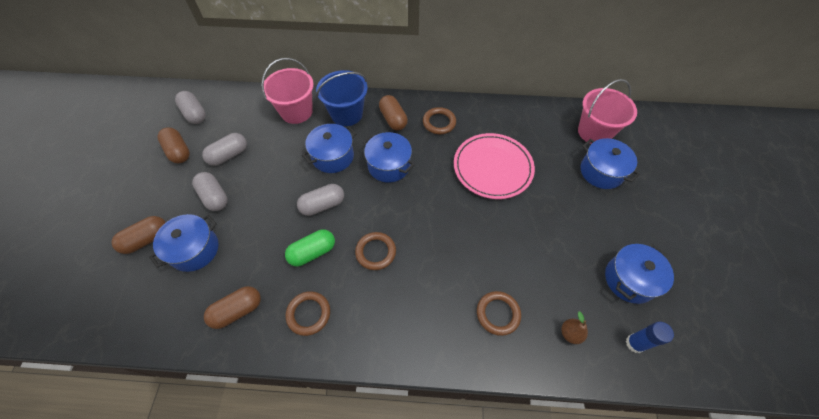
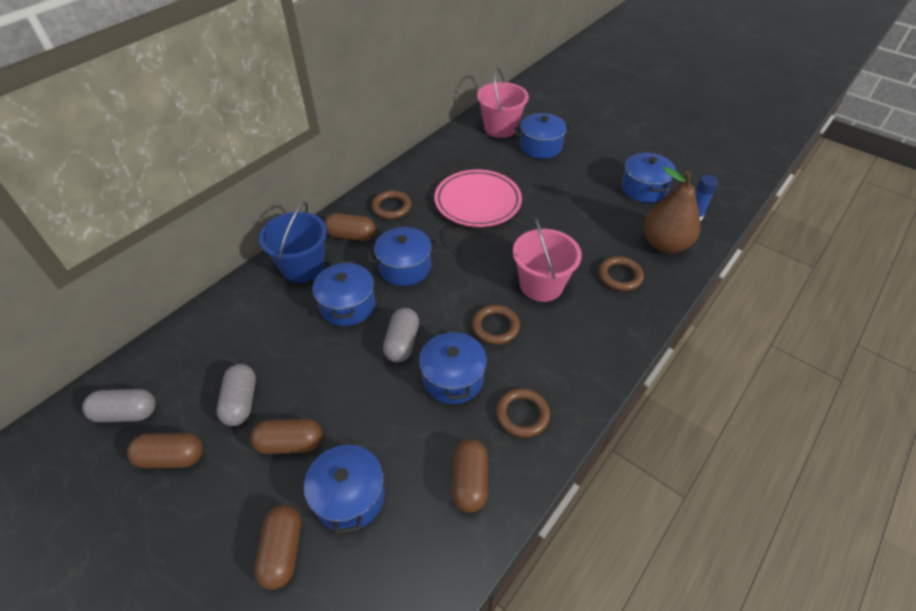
camera: 55 degrees left, 10 degrees down
(214, 197) = (290, 443): grey capsule -> brown capsule
(296, 111) = (249, 307): pink bucket -> pink bucket (541, 285)
(312, 252) = (453, 378): green capsule -> blue pot
(570, 333) = (665, 244): brown pear -> brown pear, size x2.31

